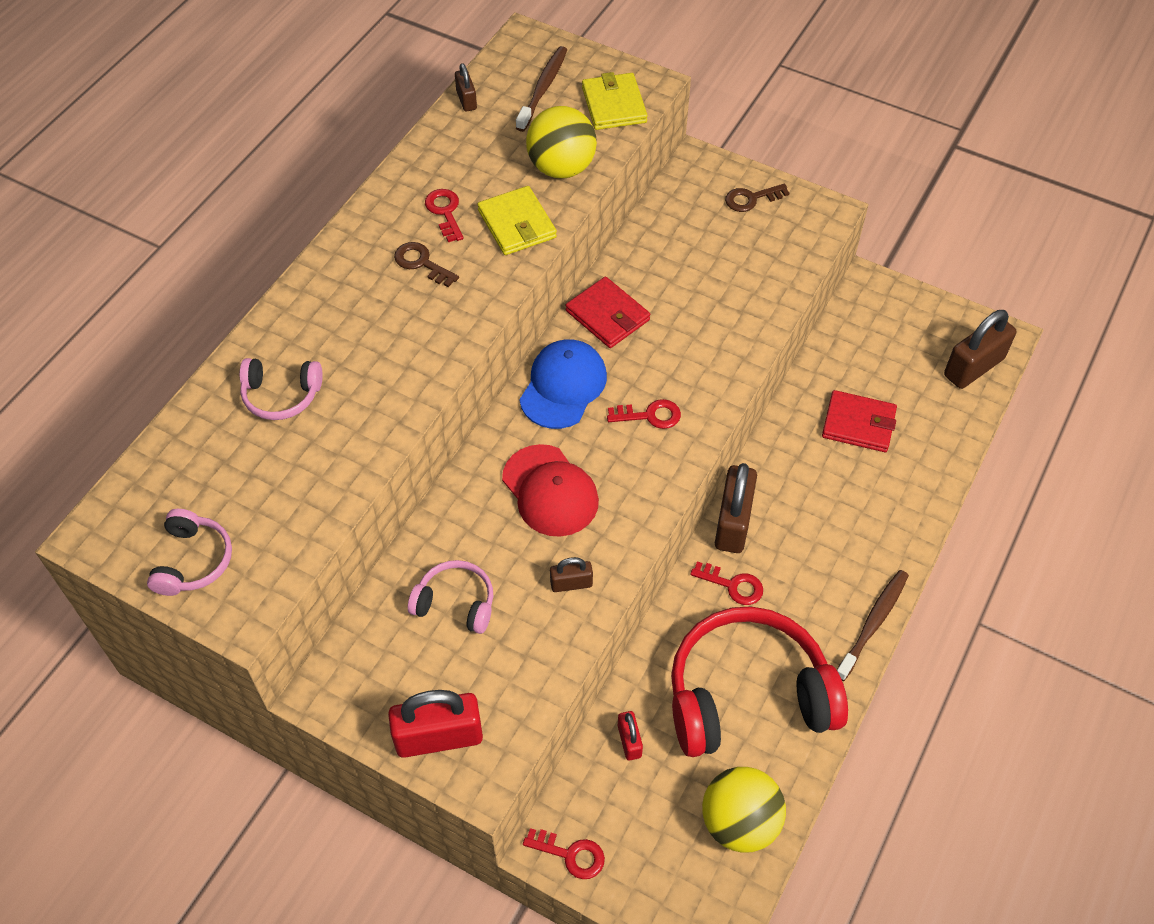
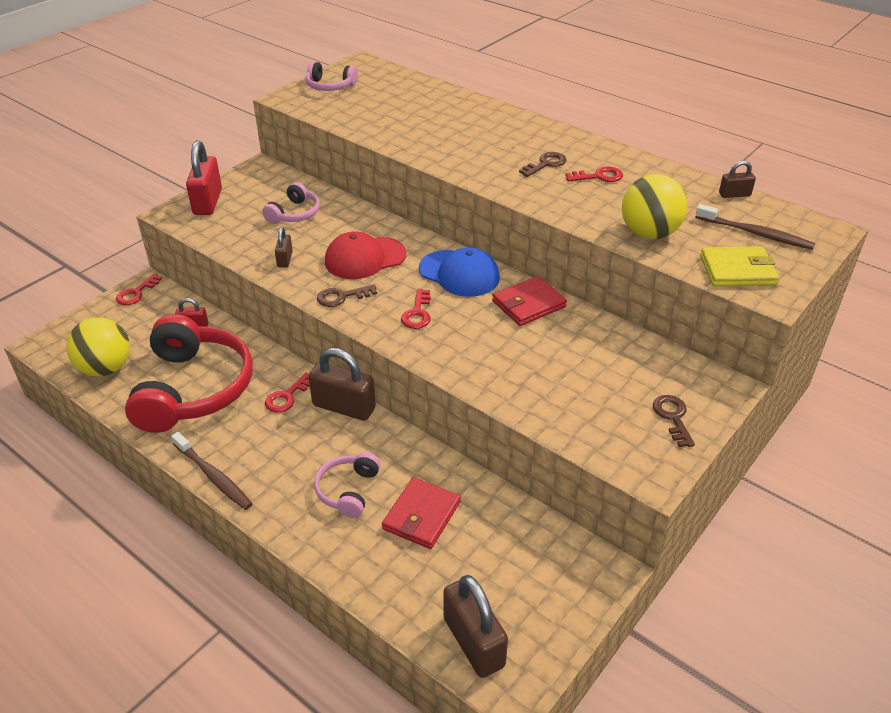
camera: 100 degrees right, 15 degrees down
(281, 395) = (439, 112): pink headphones -> pink headphones (348, 490)
(517, 224) = (582, 206): yellow wallet -> none
(637, 498) = (341, 297): none -> brown key

